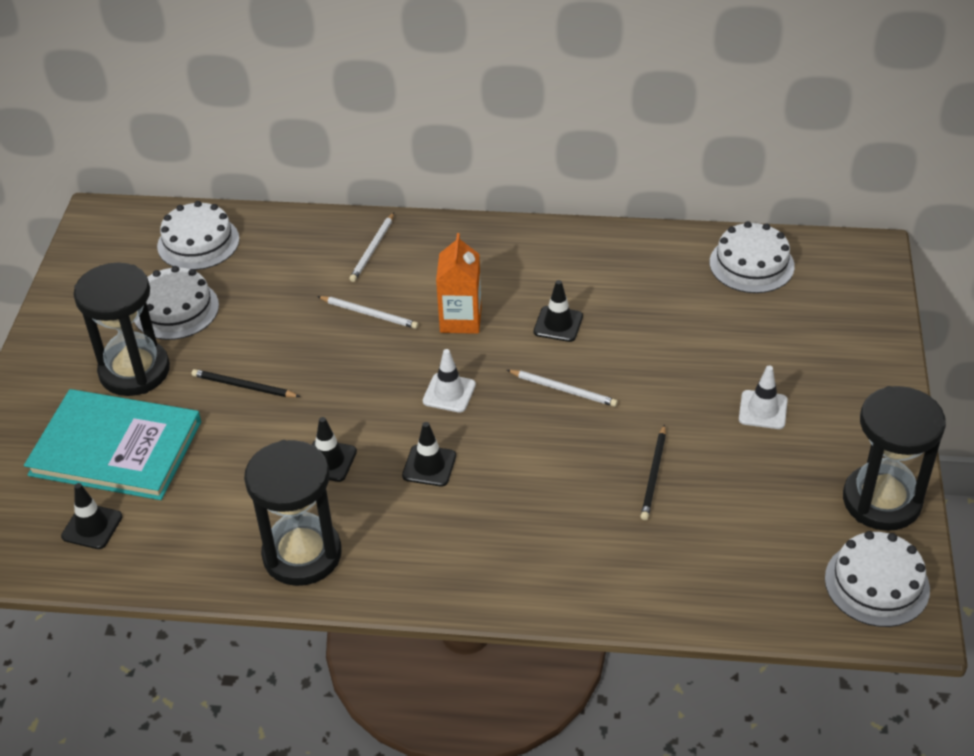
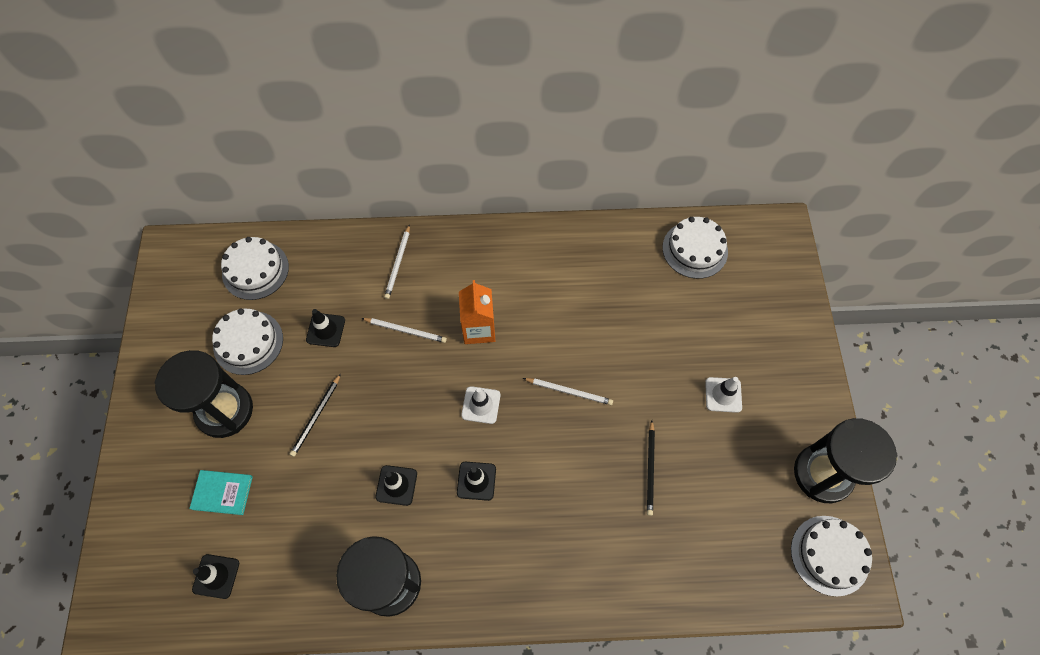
camera: 10 degrees left, 20 degrees up
(116, 448) = (222, 492): turquoise book -> turquoise book, size x0.46
(243, 386) = (316, 416): black pencil -> black pencil turned 75 degrees counterclockwise
(558, 324) = (555, 325): black traffic cone -> black traffic cone (325, 330)

